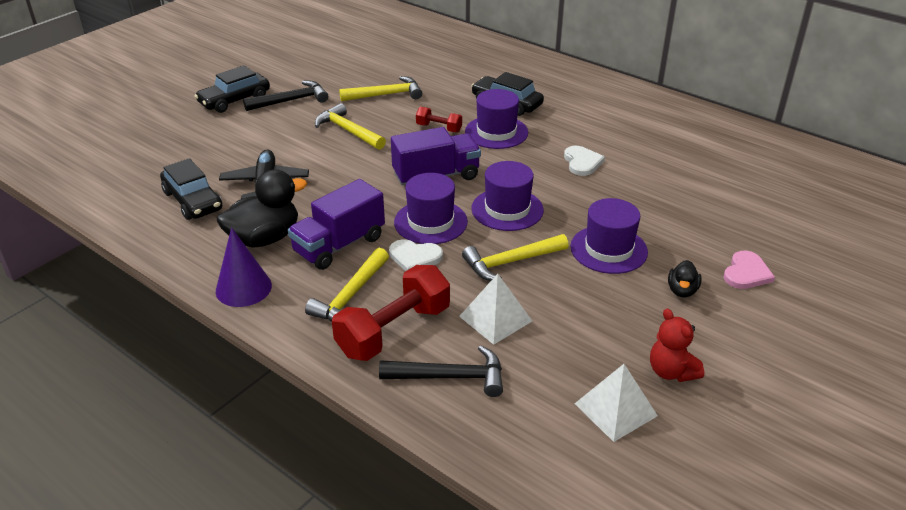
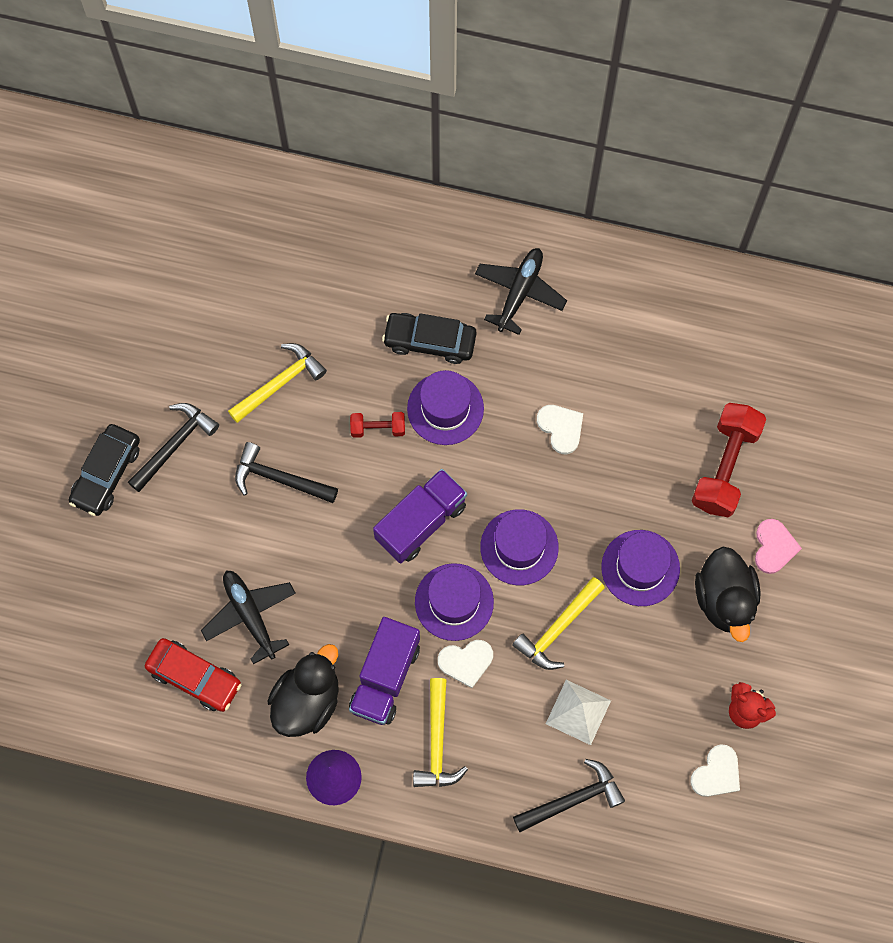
camera: 25 degrees left, 35 degrees up
(193, 201) = (194, 677): black car -> red car
(348, 131) = (279, 478): yellow hammer -> black hammer
(394, 331) = (499, 768): red dumbbell -> red dumbbell (725, 466)
(588, 100) = (519, 292): none -> black plane
(616, 409) = (717, 773): white pyramid -> white heart
(682, 291) = (725, 599): black duck -> black duck, size x2.02

